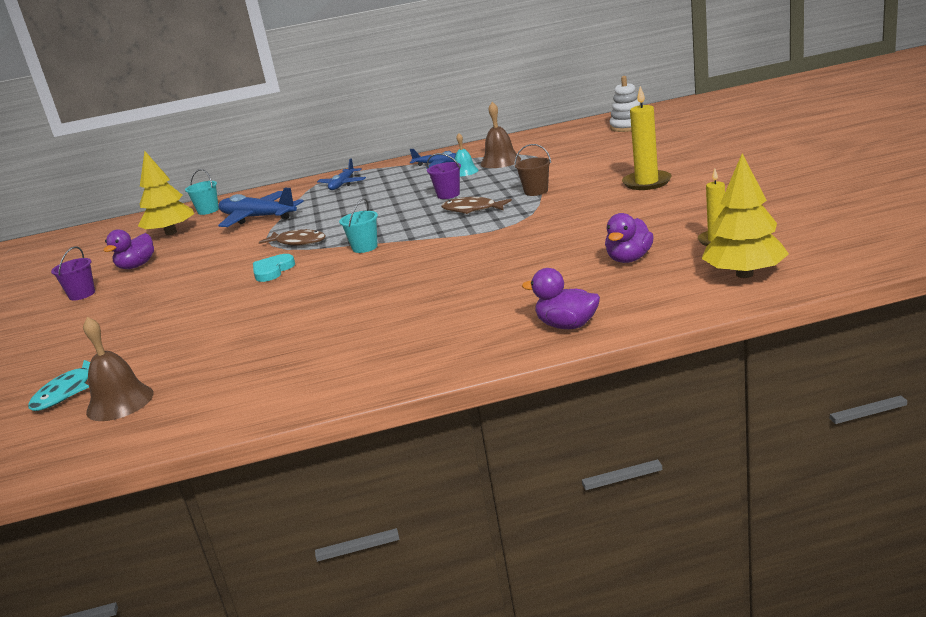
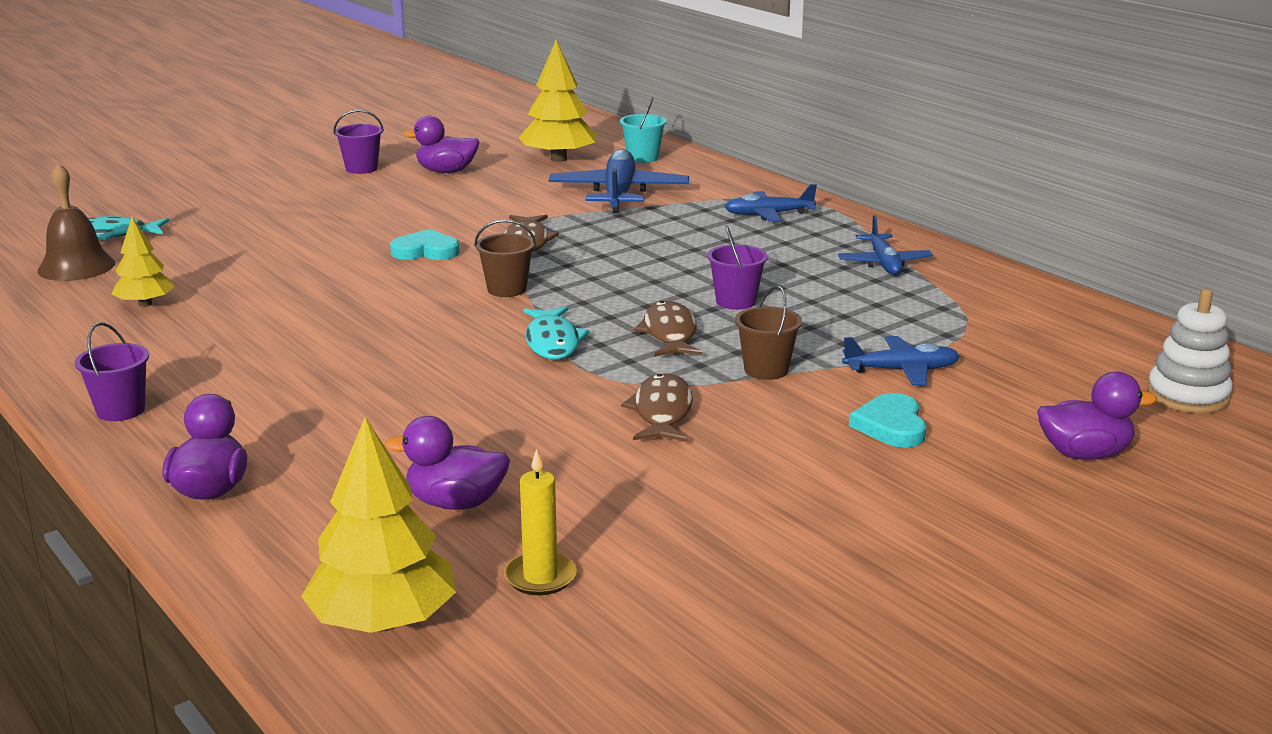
camera: 60 degrees right, 0 degrees up
(240, 366) = (145, 304): none -> yellow tree
(365, 247) = (507, 289): turquoise bucket -> brown bucket
(424, 363) = (120, 410): none -> purple bucket
(453, 236) = (552, 342): none -> turquoise fish
(465, 171) = (854, 291): turquoise bell -> none
(500, 161) = (918, 310): brown bell -> none
(561, 167) = (901, 370): none -> blue plane
(563, 213) = (662, 412): none -> brown fish
(615, 172) = (891, 426): none -> turquoise heart
(647, 182) = (837, 467): yellow candle -> none
(665, 144) = (1084, 454): none -> purple duck

